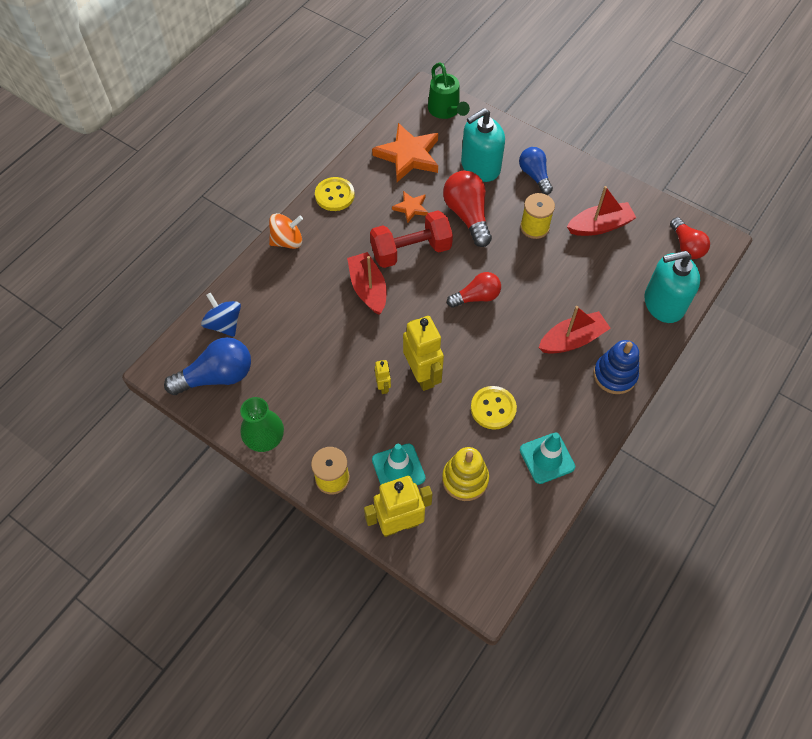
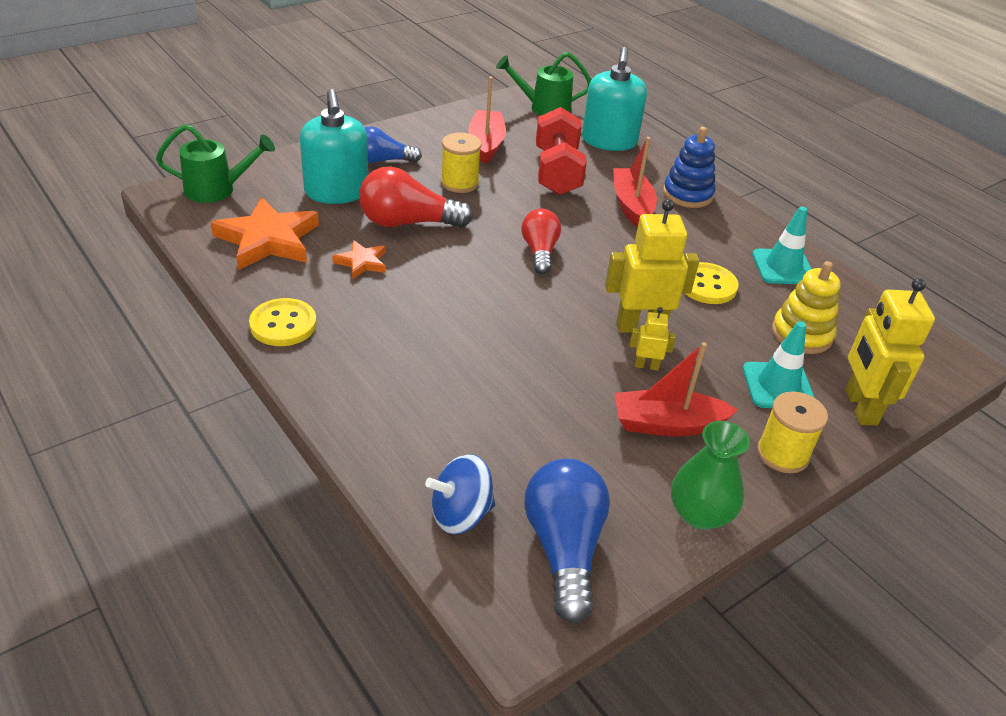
camera: 75 degrees left, 20 degrees down
(287, 241) = (336, 396): orange spinning top -> none
(368, 289) = (477, 337): red boat -> red boat (667, 424)
(411, 251) = (435, 282): red dumbbell -> red dumbbell (557, 172)
(686, 246) = (544, 108): red light bulb -> green watering can

